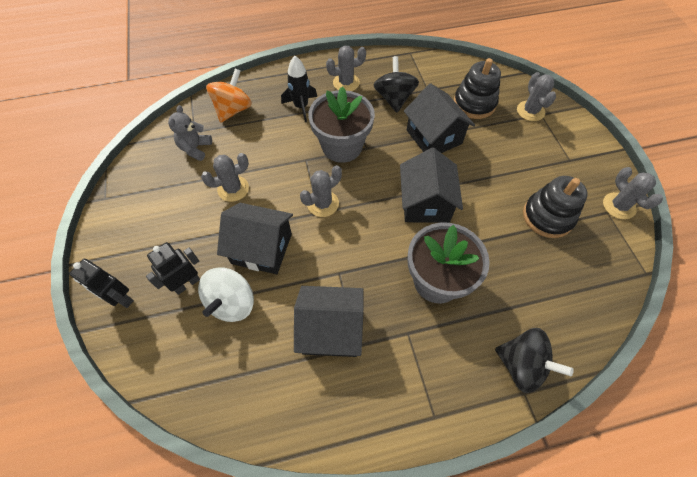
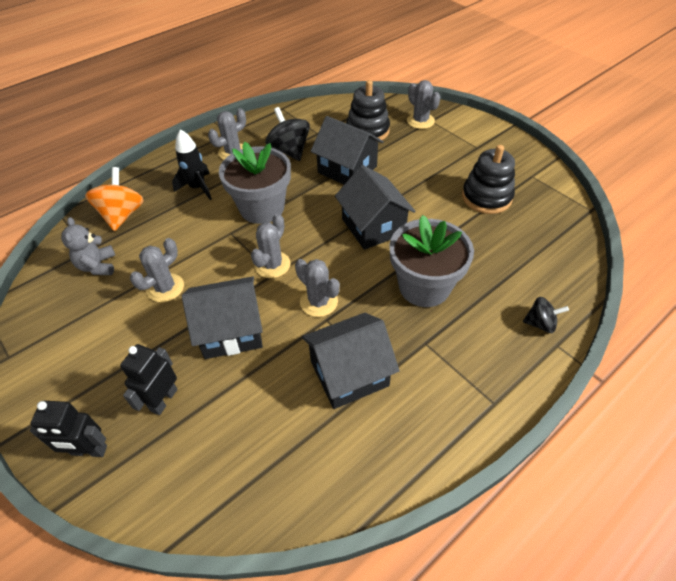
camera: 25 degrees left, 10 degrees down
(232, 303) = (228, 396): white spinning top -> none
(521, 365) = (540, 324): black spinning top -> black spinning top, size x0.59
(619, 206) = (537, 168): grey cactus -> grey cactus (319, 302)

